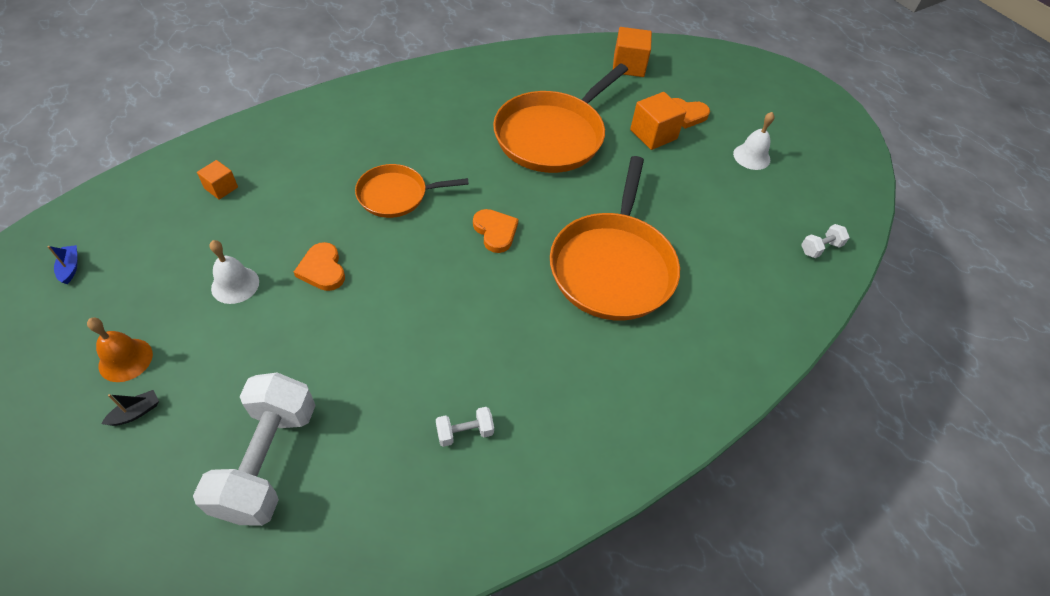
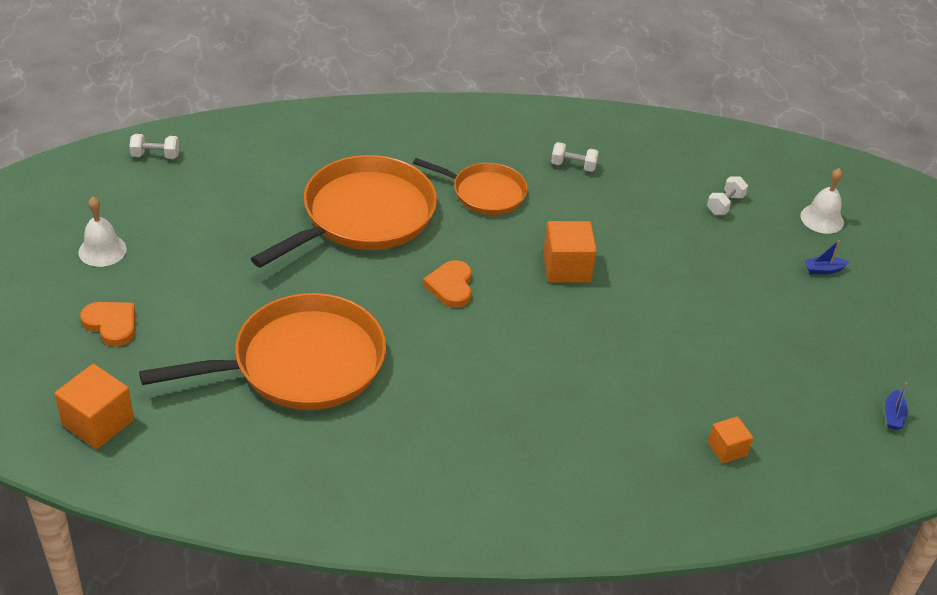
camera: 150 degrees left, 10 degrees down
(125, 359) = (833, 311): orange bell -> none
(136, 412) = (823, 270): black boat -> blue boat
(235, 285) = (728, 336): white bell -> white bell (822, 219)
(268, 461) = (725, 204): white dumbbell -> white dumbbell, size x0.43
(322, 269) = (640, 318): orange heart -> none
(396, 195) = (531, 363): orange pan -> orange pan (485, 193)
(653, 134) = (180, 317): orange cube -> orange cube (566, 268)

